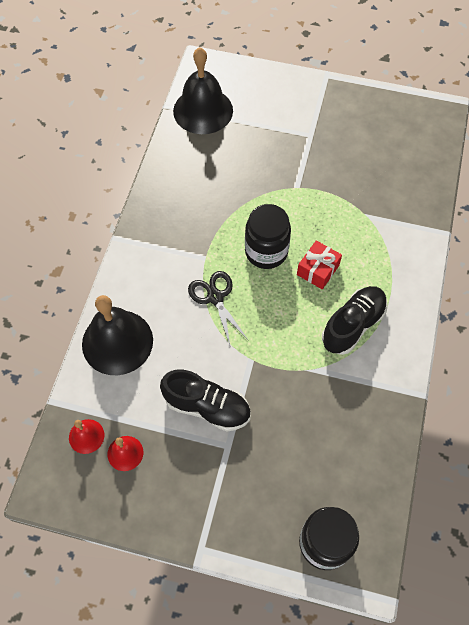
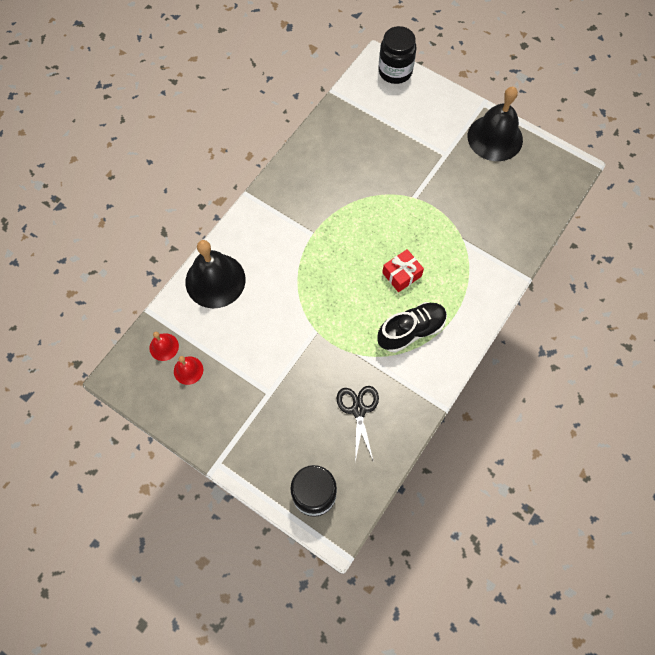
camera: 20 degrees right, 5 degrees up
(203, 110) = (361, 104): black bell -> black bell (495, 137)
(207, 407) = (265, 356): black shoe -> none
(215, 297) = (307, 270): black scissors -> black scissors (358, 410)
(266, 252) = (364, 245): black jar -> black jar (395, 71)

